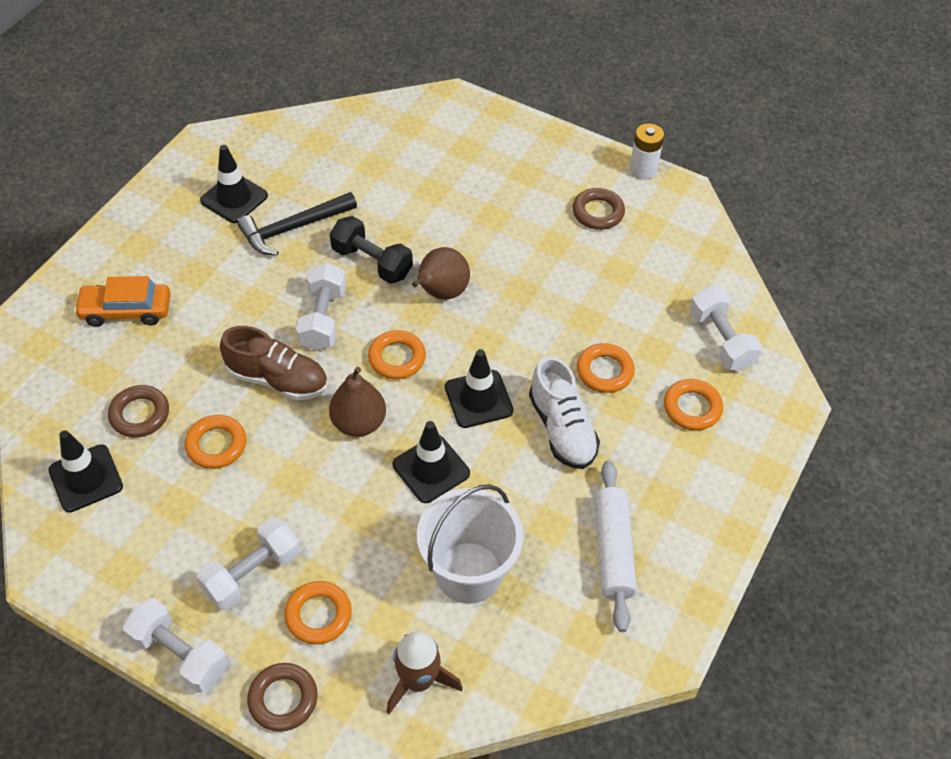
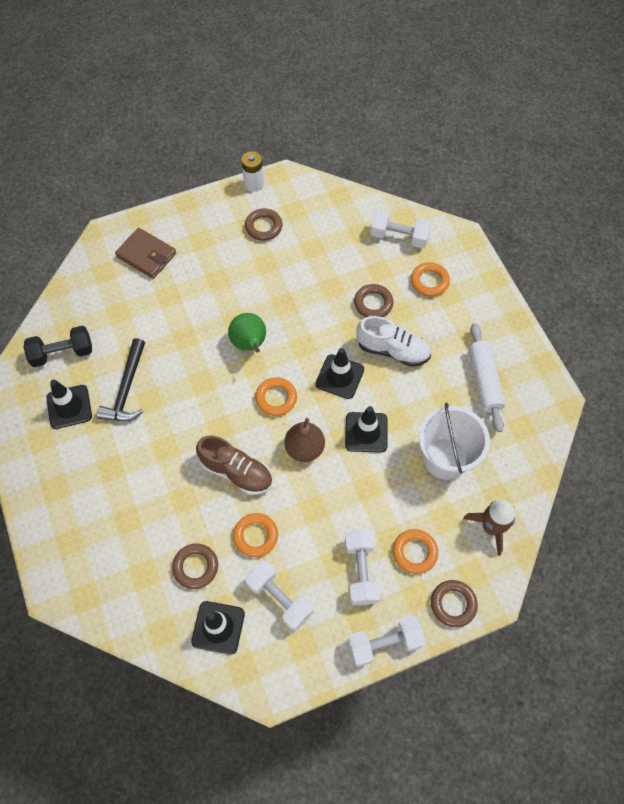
camera: 50 degrees left, 10 degrees up
(126, 310) = (104, 527): orange car -> none
(278, 379) = (236, 472): brown shoe -> brown shoe turned 60 degrees clockwise
(323, 319) = (213, 418): white dumbbell -> white dumbbell (279, 598)
(372, 262) = (193, 364): black dumbbell -> black dumbbell (62, 353)
(441, 293) = (249, 344): brown pear -> green pear
(462, 143) = (146, 255): none -> brown wallet
(604, 371) = (373, 303): orange ring -> brown ring
(613, 550) = (484, 381): white rolling pin -> white rolling pin turned 45 degrees clockwise

